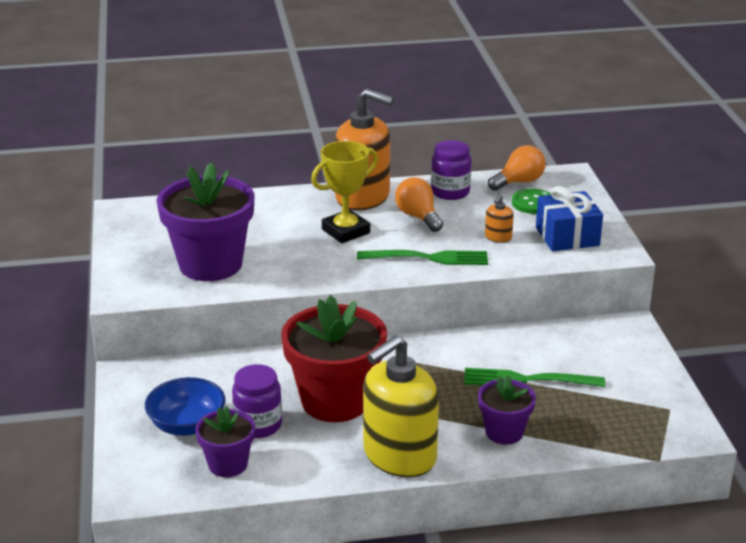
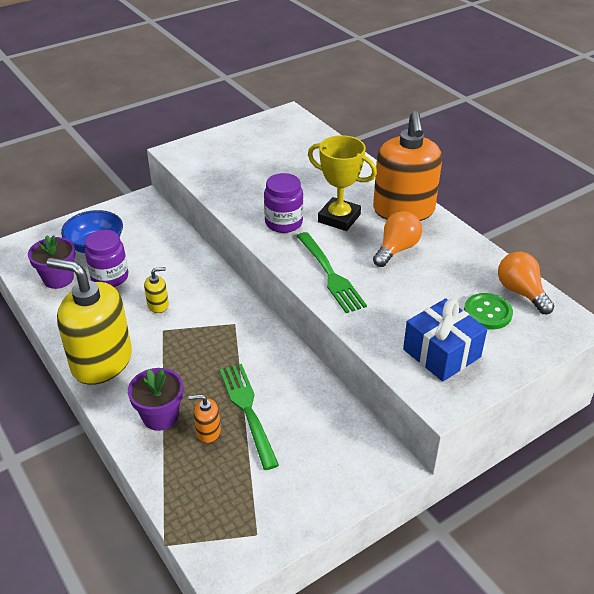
camera: 65 degrees right, 10 degrees up
(210, 264) = (241, 173): purple flower pot -> none
(335, 401) = (158, 305): red flower pot -> yellow soap dispenser
(450, 192) = (459, 255): purple jar -> purple jar (283, 223)
(498, 237) = (400, 307): orange soap dispenser -> orange soap dispenser (208, 431)
(519, 182) = (521, 292): orange light bulb -> orange light bulb turned 150 degrees counterclockwise

